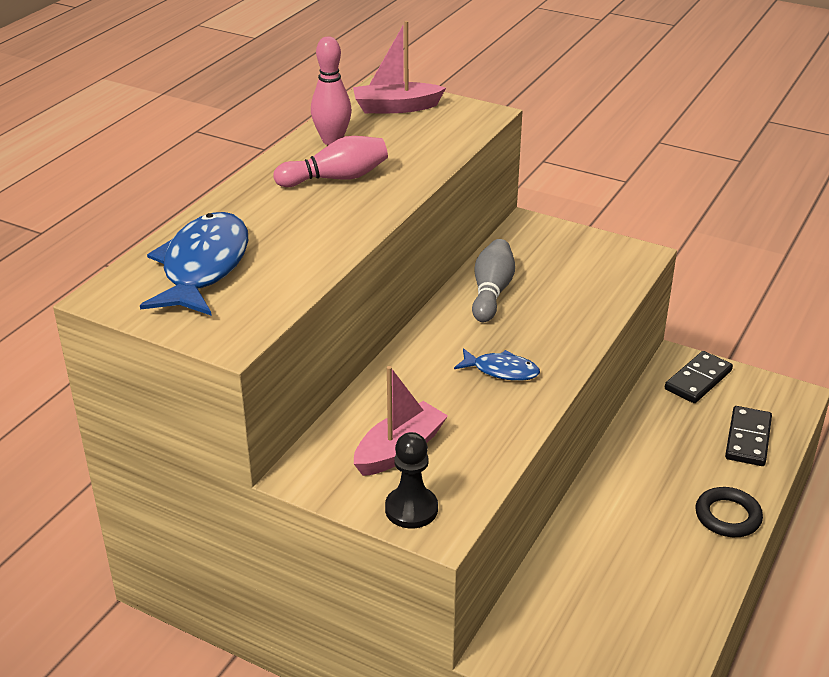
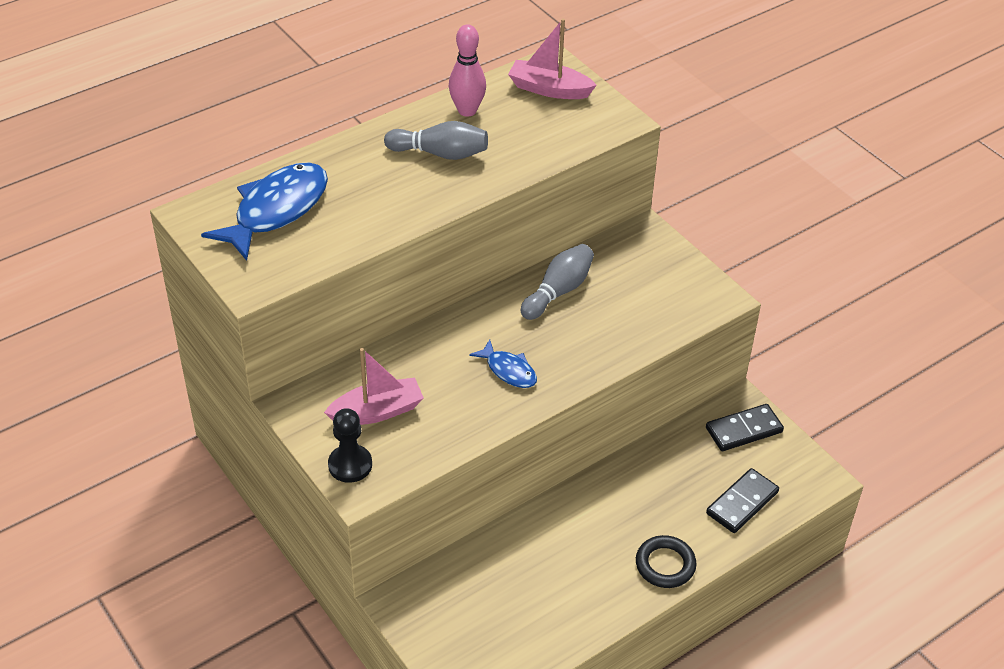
camera: 25 degrees right, 10 degrees up
(336, 178) = (440, 153): pink bowling pin -> grey bowling pin

